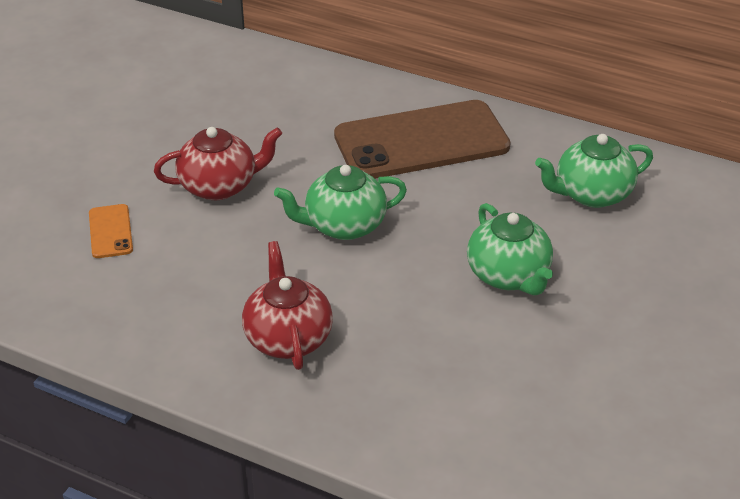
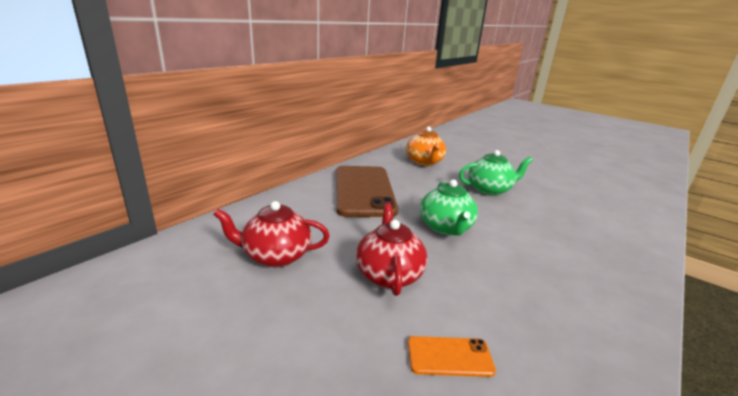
camera: 80 degrees left, 15 degrees down
(288, 338) = (569, 266): red teapot -> red teapot (276, 256)
(591, 194) = (424, 162): green teapot -> orange teapot

